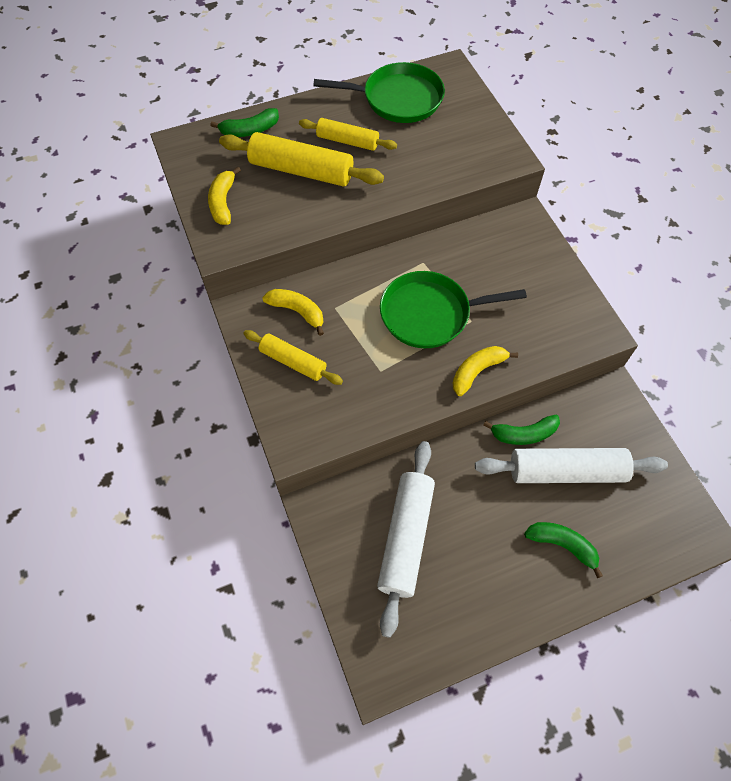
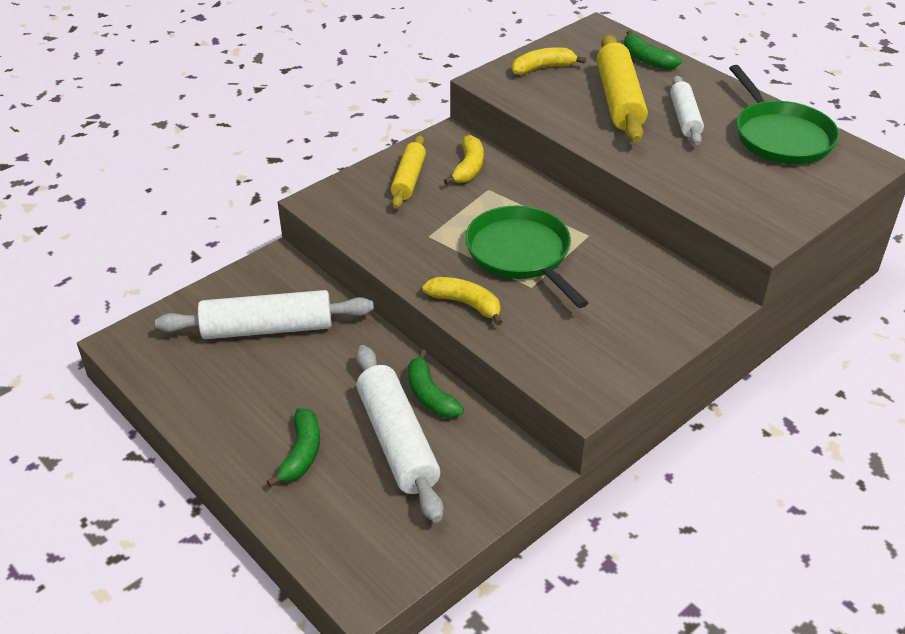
camera: 70 degrees right, 20 degrees down
(347, 141) = (685, 118): yellow rolling pin -> white rolling pin

